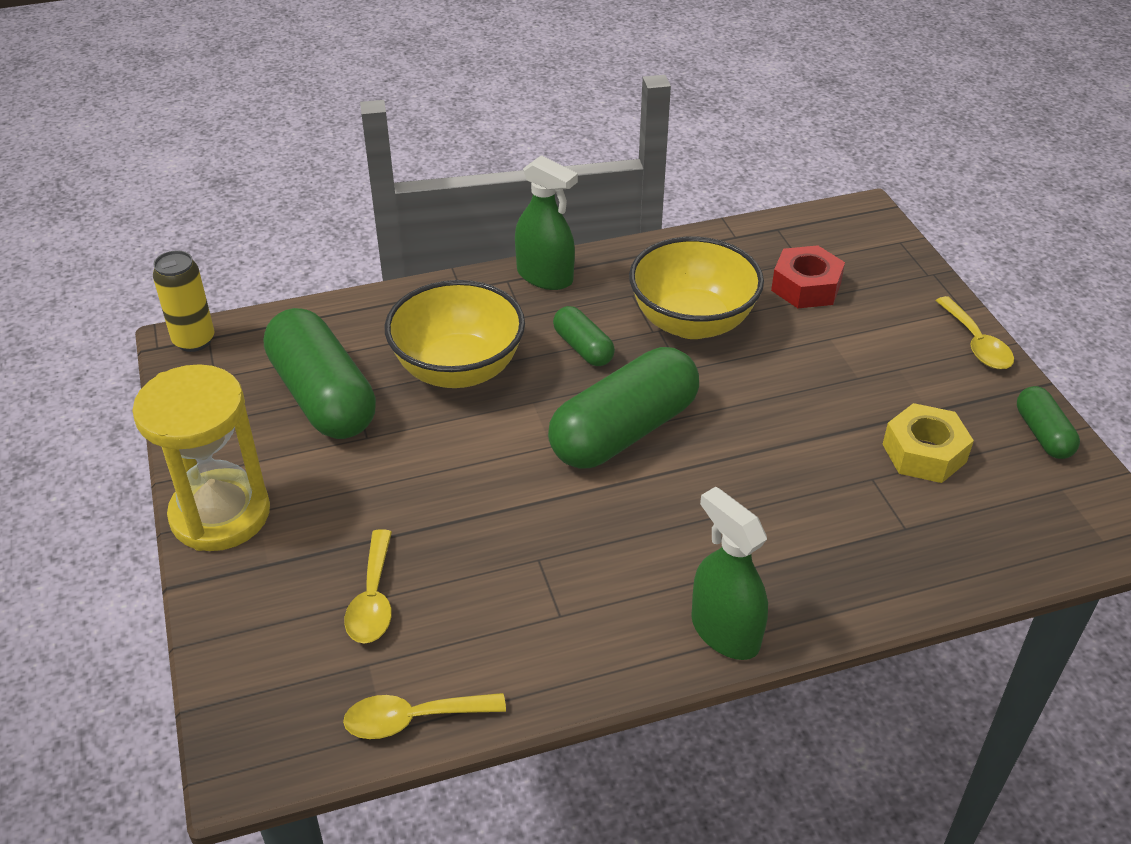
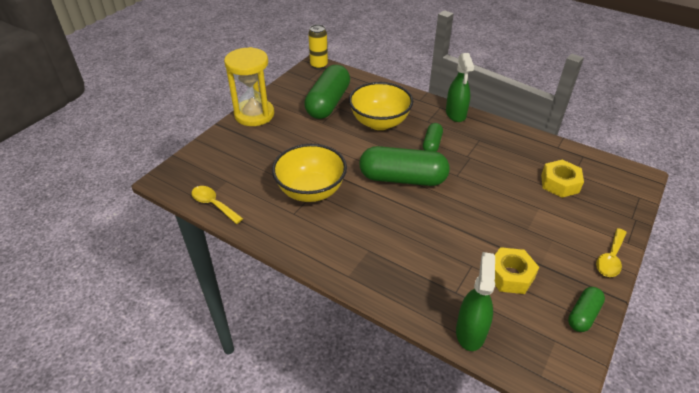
camera: 50 degrees right, 0 degrees up
(373, 599) = (254, 166): yellow spoon -> none
(692, 322) = (487, 163): yellow bowl -> yellow bowl (311, 191)
(725, 631) = (333, 263): green spray bottle -> green spray bottle (470, 331)
(806, 287) = (559, 183): red nut -> yellow nut

